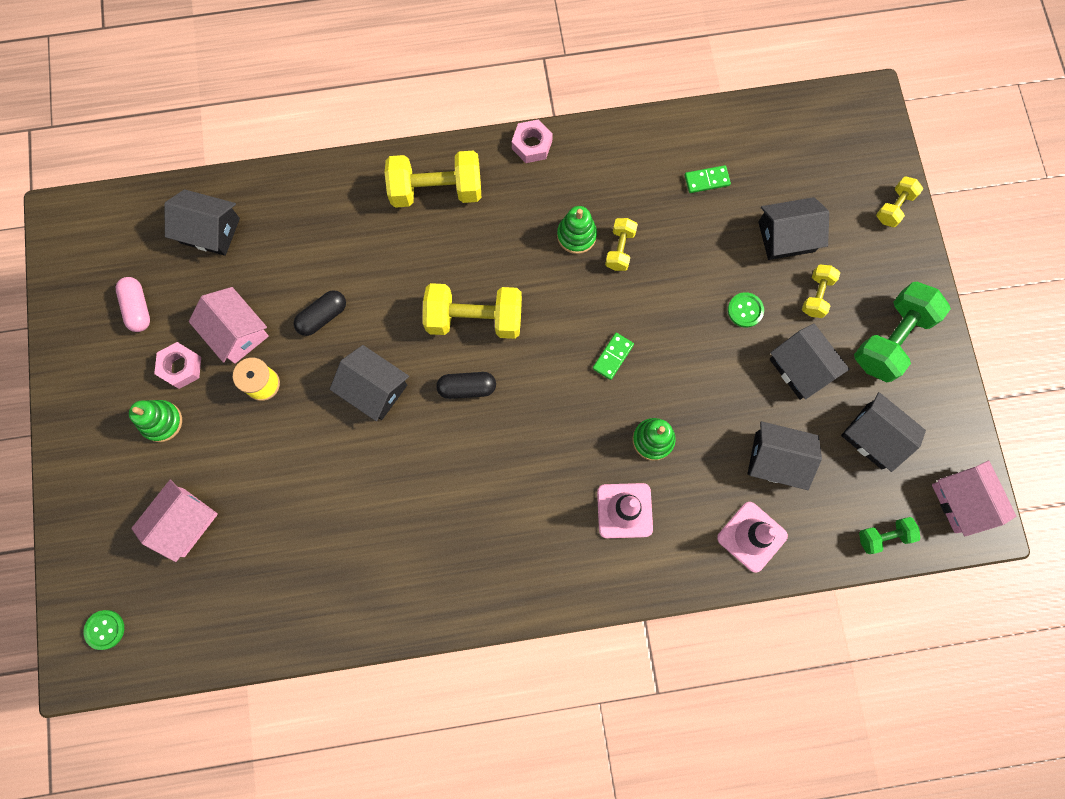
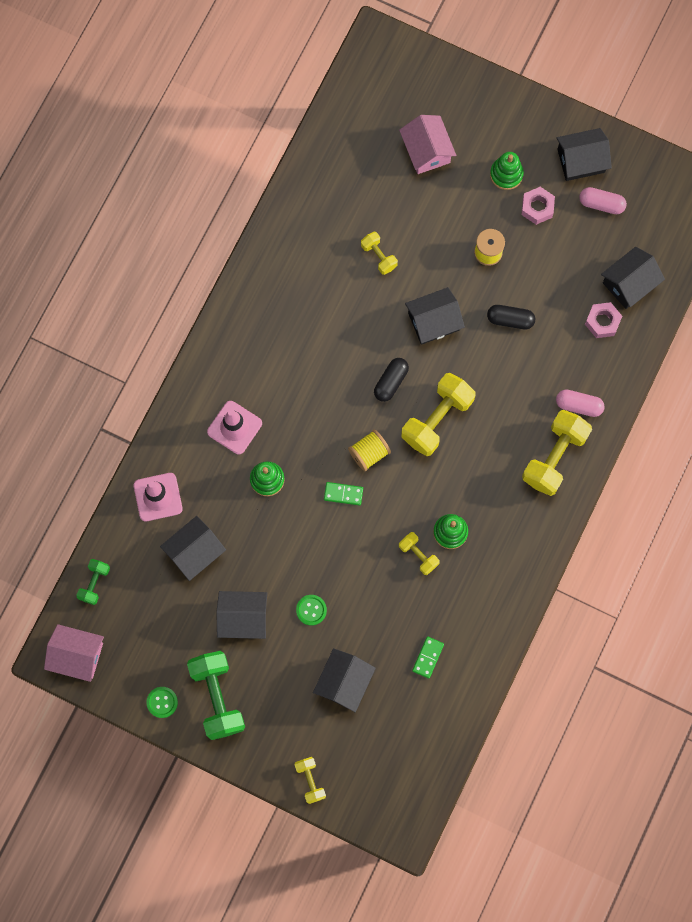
camera: 125 degrees right, 0 degrees up
(105, 629) = (390, 68): green button -> green button (162, 702)
(236, 332) = (538, 257): pink house -> none
(322, 316) = (510, 320): black capsule -> black capsule turned 75 degrees counterclockwise
(369, 200) = (579, 405): none -> pink capsule
(532, 145) = (544, 549): pink nut -> pink nut (602, 322)
(554, 360) = (369, 453): none -> yellow spool
(613, 357) = (343, 494): green domino -> green domino turned 60 degrees counterclockwise
(816, 295) = (286, 669): yellow dumbbell -> yellow dumbbell (378, 256)
(874, 436) = (161, 630): black house -> black house (581, 161)

